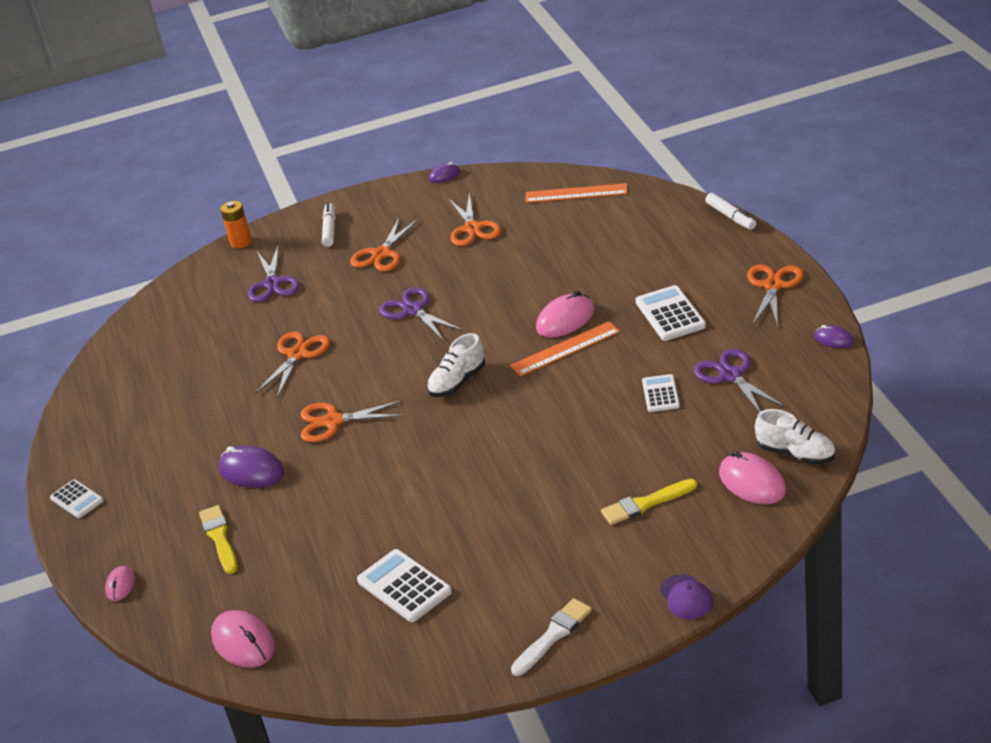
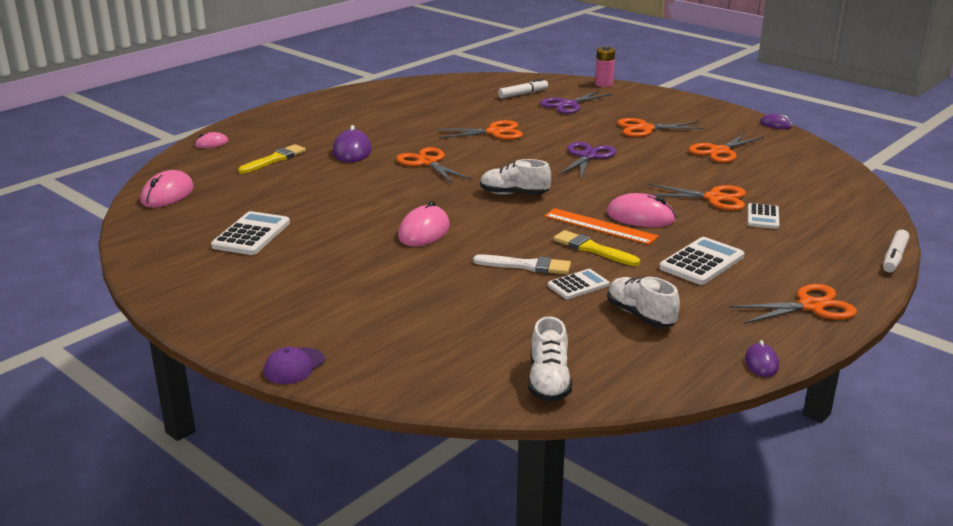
camera: 55 degrees right, 10 degrees down
(77, 499) = (290, 110): white calculator -> white calculator (763, 217)
(241, 242) = (604, 84): orange battery -> pink battery
(329, 229) = (653, 105): white marker -> white marker (523, 94)
(553, 635) = (216, 311): white brush -> white brush (526, 266)
(563, 266) = (714, 198): none -> orange scissors
(576, 193) = (826, 179): orange ruler -> none
(645, 504) = (415, 314): yellow brush -> yellow brush (592, 249)
(731, 375) = (640, 315): purple scissors -> white shoe
(752, 482) = (484, 365): pink mouse -> pink mouse (424, 231)

